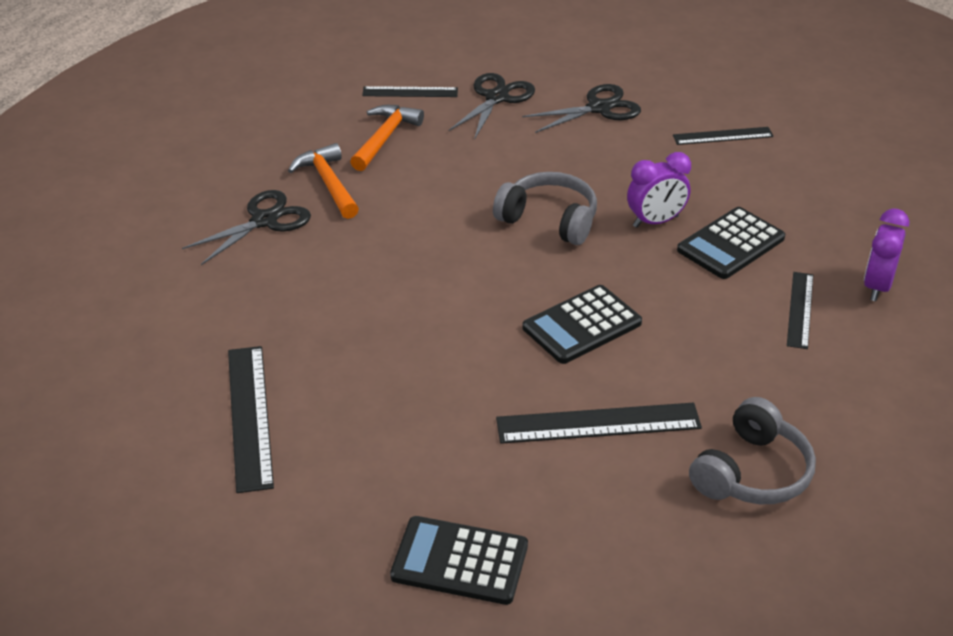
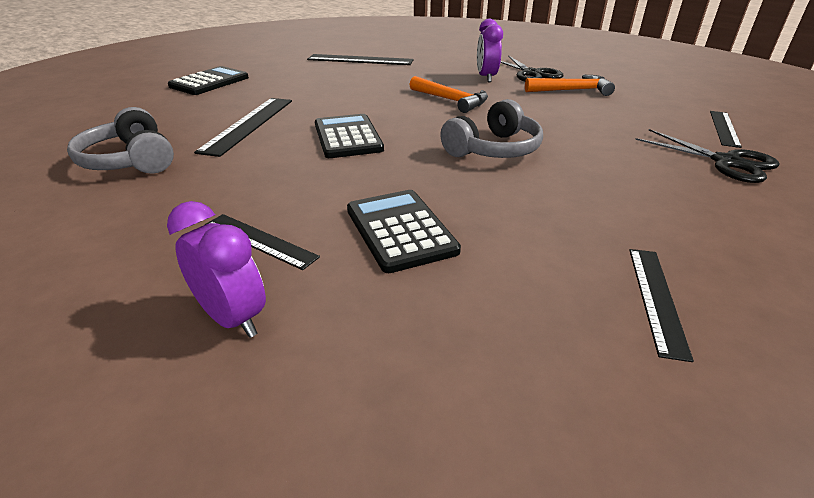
camera: 110 degrees right, 5 degrees down
(385, 138) = (637, 111): orange hammer -> orange hammer (451, 100)
(599, 108) = (719, 215): black scissors -> none
(655, 222) = (466, 196): purple clock -> purple clock (486, 78)

